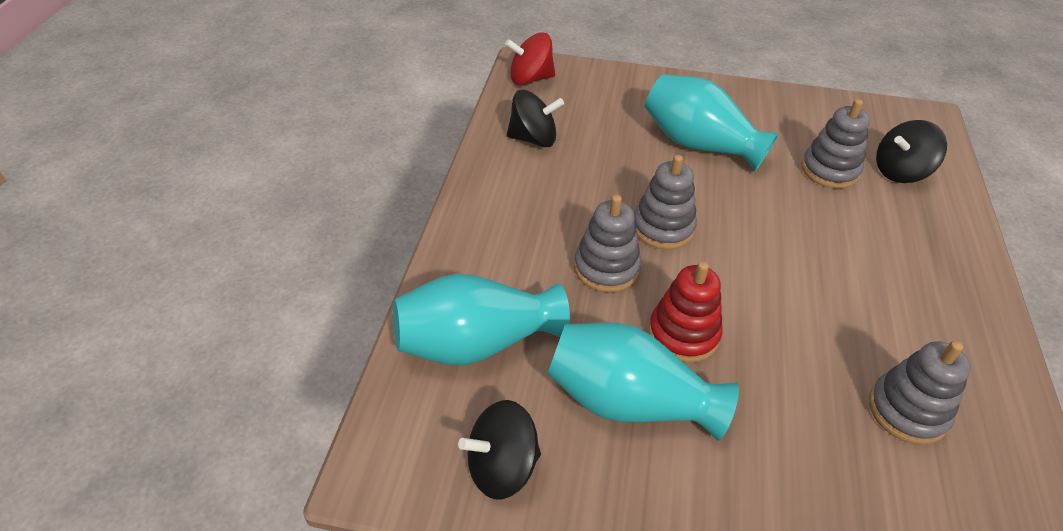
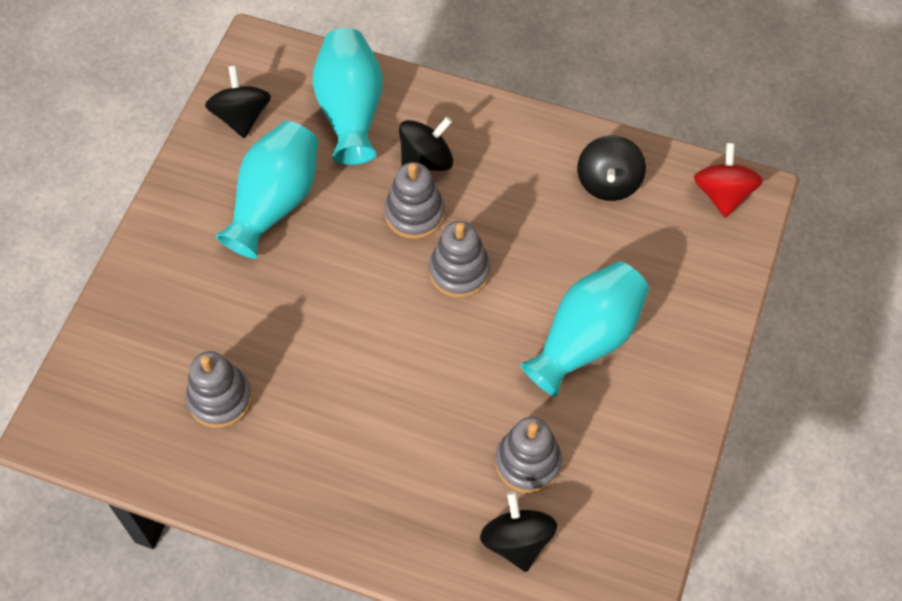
camera: 100 degrees right, 15 degrees up
(535, 266) = (426, 160): none -> black spinning top
(683, 334) = (330, 256): red stacking toy -> none

